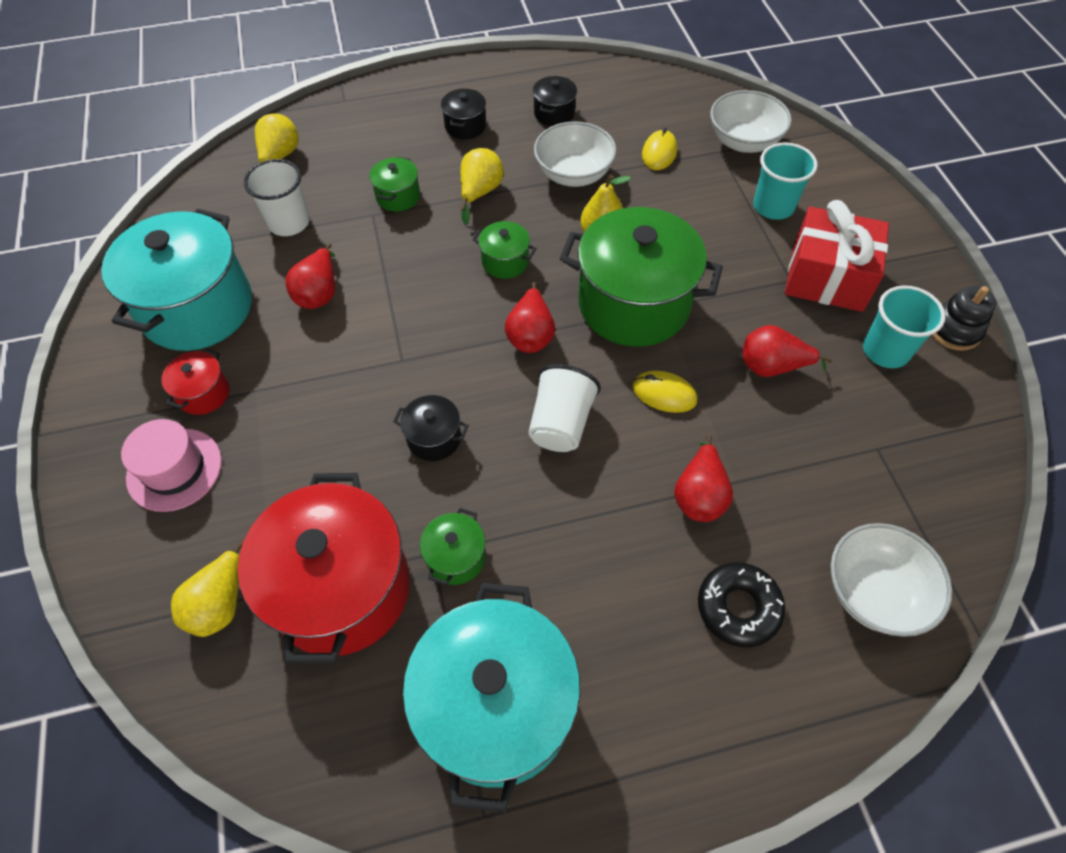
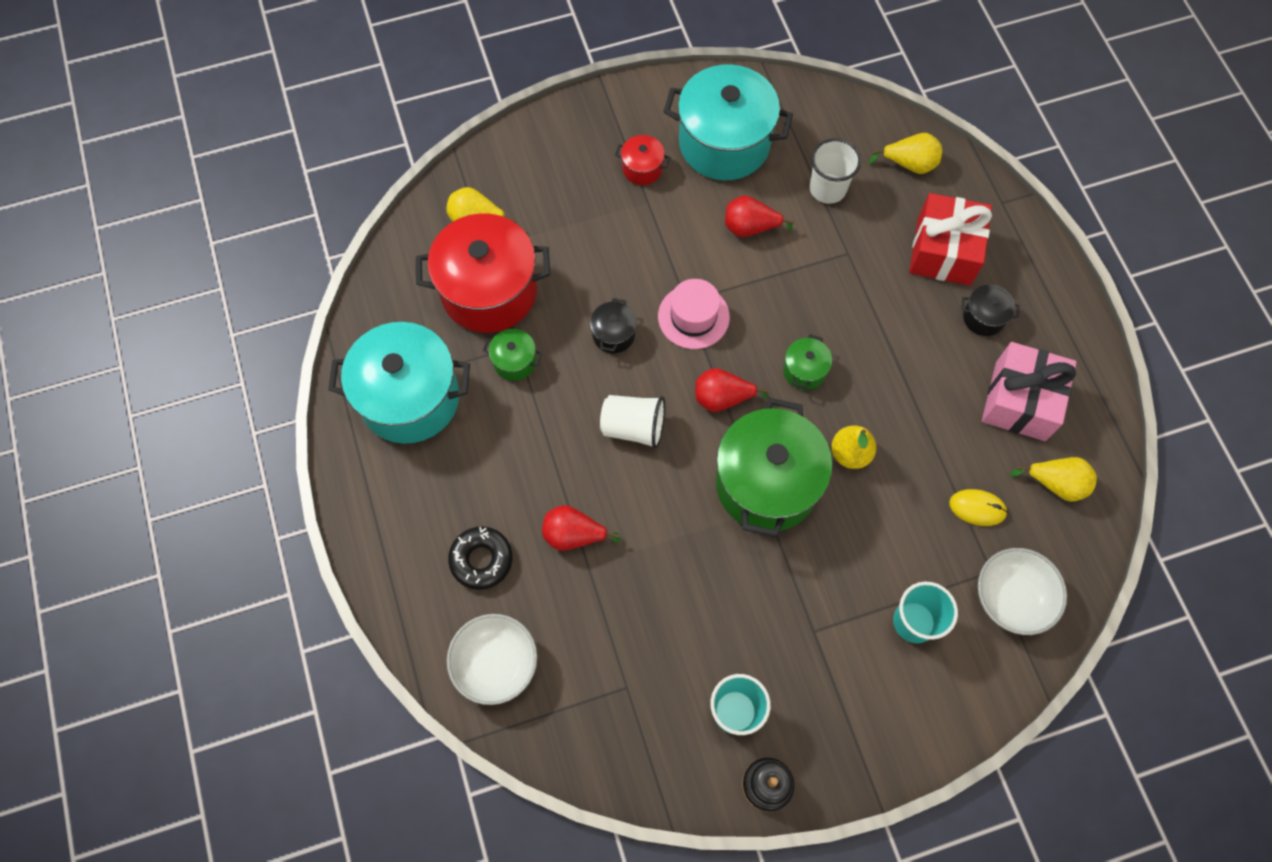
camera: 85 degrees right, 10 degrees up
(174, 469) = (576, 166): pink hat -> pink hat (693, 317)
(398, 196) = (874, 271): green pot -> none
(480, 193) = (890, 341): yellow pear -> yellow pear (1056, 483)
(554, 113) = (1020, 401): black pot -> pink gift
(573, 174) = (930, 424): white bowl -> none
(664, 393) = (670, 509): yellow mouse -> none
(772, 367) = (706, 603): red pear -> none
(827, 277) = (822, 667): red gift -> red gift (944, 251)

